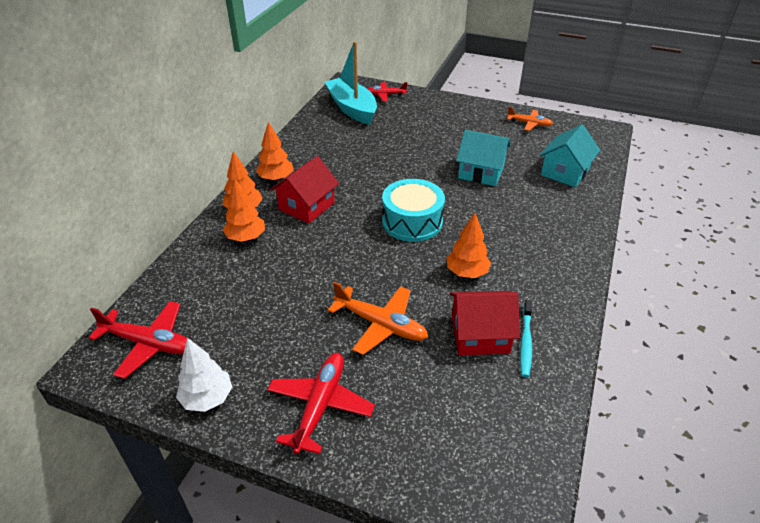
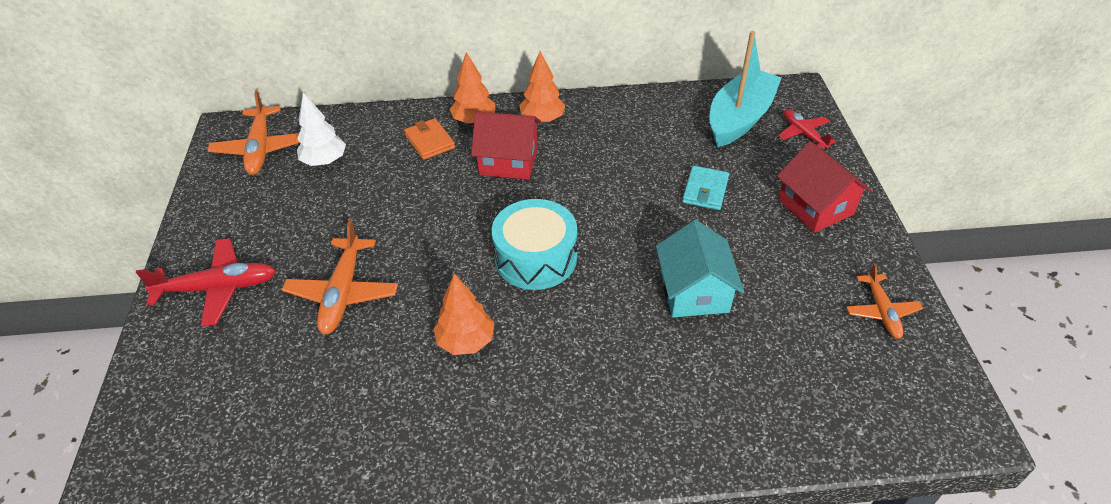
camera: 65 degrees right, 5 degrees up
(149, 344) = (260, 148): red plane -> orange plane
(207, 398) = (208, 211): white tree -> white tree (325, 161)
(246, 238) = (429, 141): orange tree -> orange wallet
(403, 141) = (705, 190): none -> turquoise wallet
(480, 335) = (360, 387): red house -> red house (815, 207)
(525, 342) = (365, 438): turquoise toothbrush -> none
(565, 172) = (776, 393): turquoise house -> none

